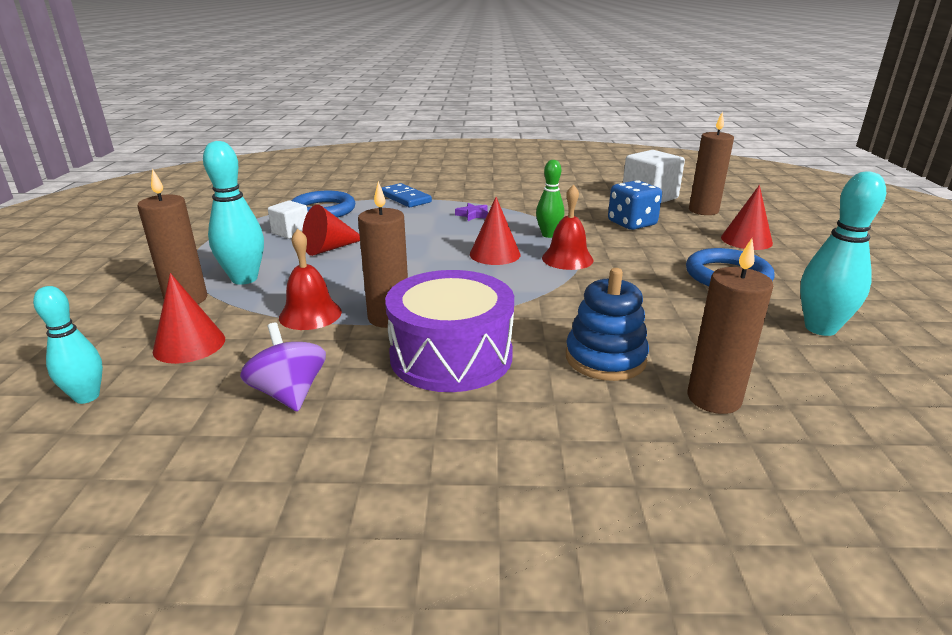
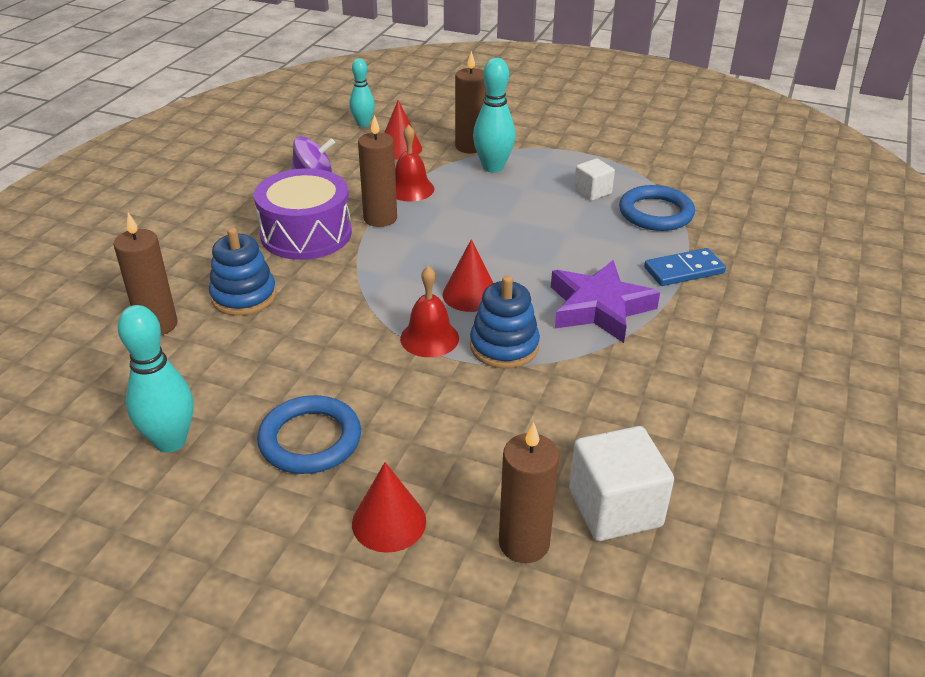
camera: 110 degrees right, 10 degrees up
(329, 248) = (539, 207): red cone -> none
(473, 215) = (599, 308): purple star -> purple star, size x2.45
(548, 235) = (504, 346): green bowling pin -> blue stacking toy
(632, 223) = (507, 433): blue dice -> none

